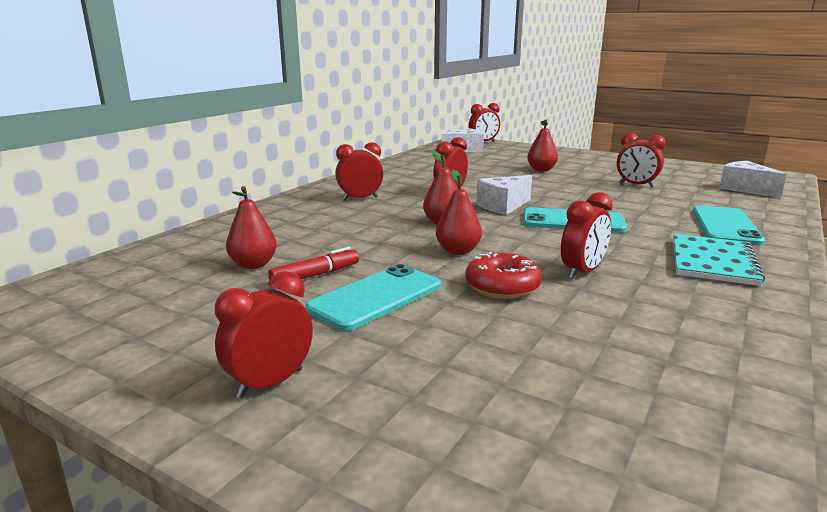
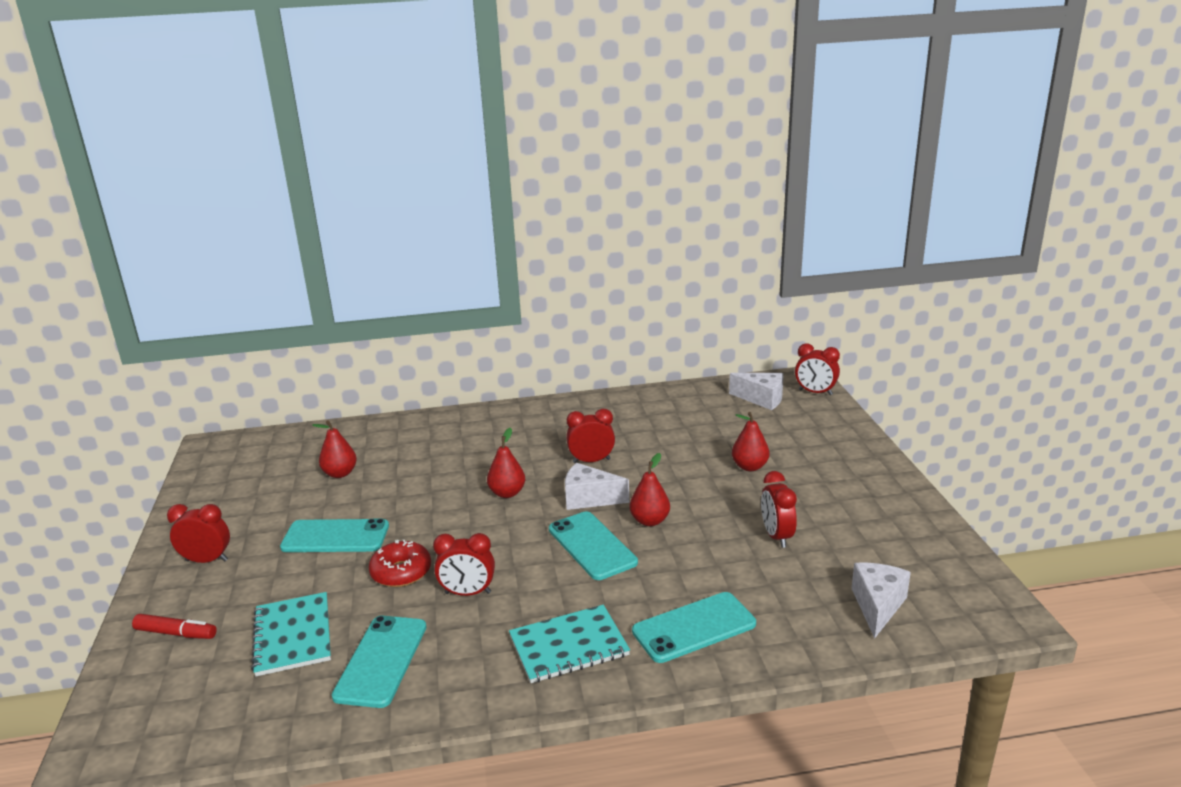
camera: 50 degrees right, 5 degrees up
(315, 275) = (346, 501): red marker -> red marker (176, 633)
(360, 199) = (518, 435): red clock -> none
(458, 251) = (450, 527): red pear -> red pear (650, 521)
(549, 370) = (293, 636): none -> turquoise notebook
(659, 335) = (381, 661): none -> turquoise phone

